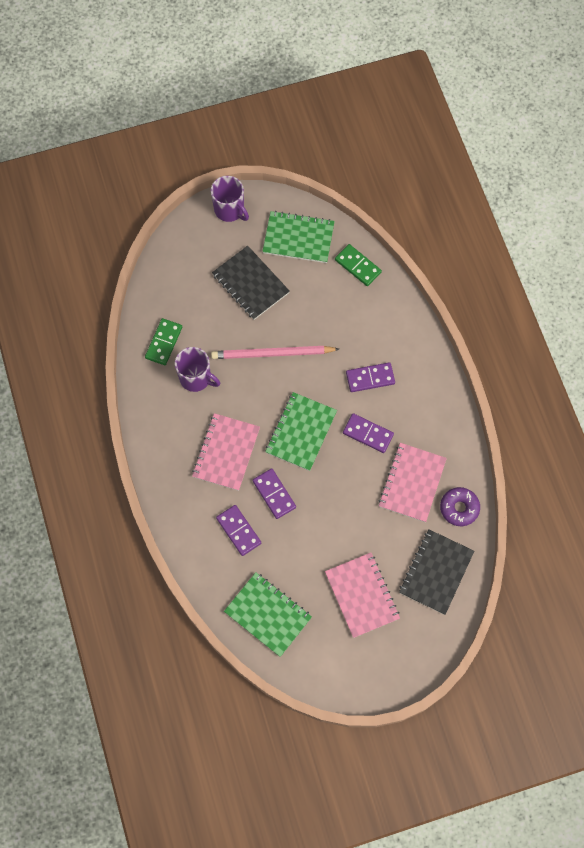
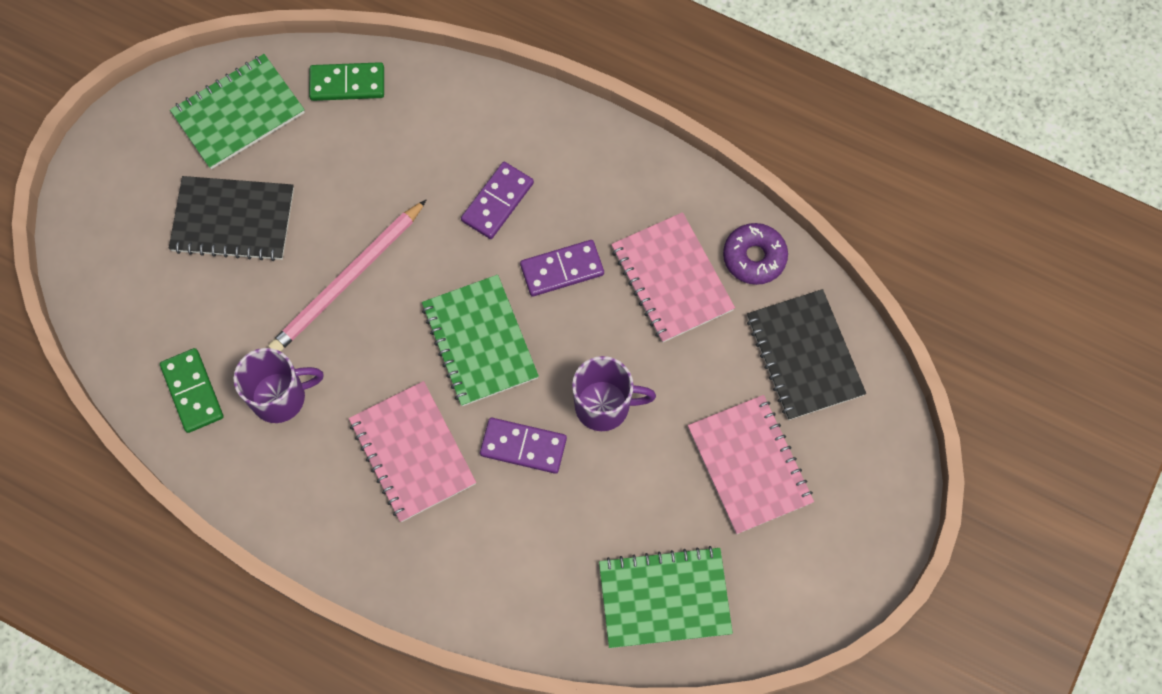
camera: 45 degrees left, 0 degrees up
(229, 210) = (113, 154): purple mug -> purple mug (604, 406)
(238, 530) = (525, 532): purple domino -> none
(362, 595) = (749, 465): pink notebook -> pink notebook turned 45 degrees clockwise

